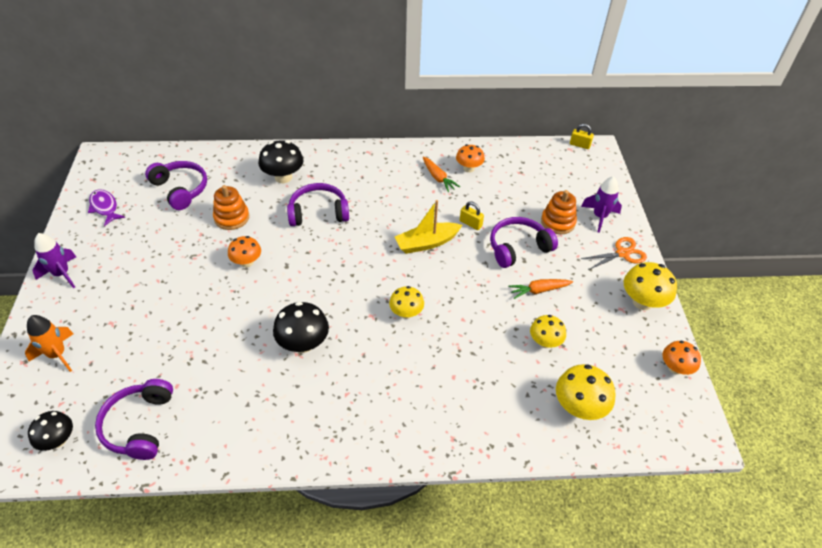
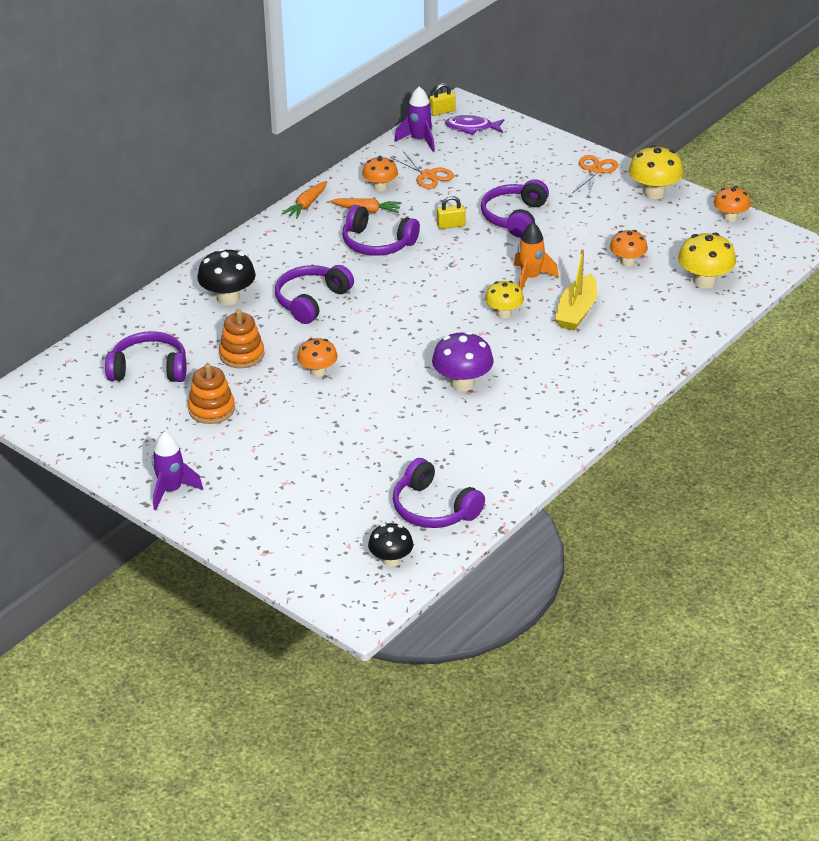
camera: 45 degrees left, 10 degrees down
(57, 355) = (284, 528): orange rocket -> orange rocket (530, 278)
(105, 207) = (104, 428): purple fish -> purple fish (471, 128)
(303, 343) = (462, 383): black mushroom -> purple mushroom
(411, 203) = (377, 243): none -> purple headphones
(427, 243) = (440, 261): yellow boat -> yellow boat (577, 311)
(508, 180) = (428, 175): none -> orange scissors
(539, 290) = (574, 234): orange carrot -> orange carrot (306, 205)
(545, 342) = (627, 262): yellow mushroom -> orange mushroom
(558, 222) = (516, 180): orange stacking toy -> orange stacking toy (211, 409)
(599, 217) = (541, 156): purple rocket -> purple rocket (419, 140)

